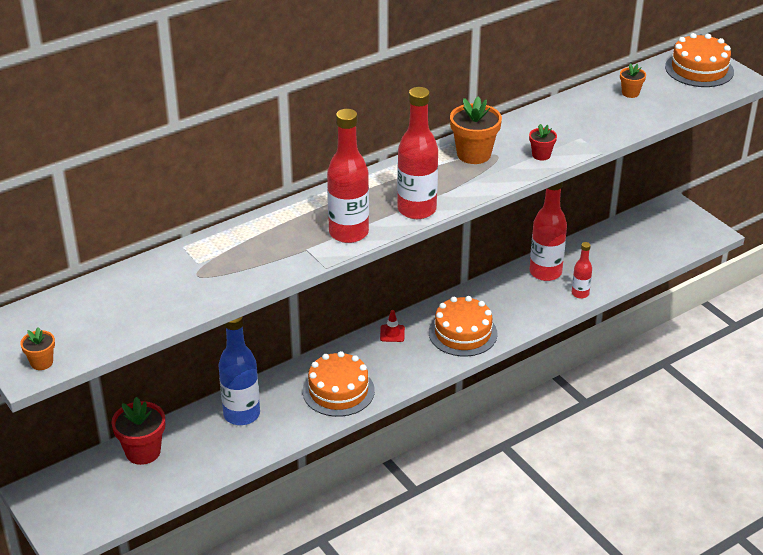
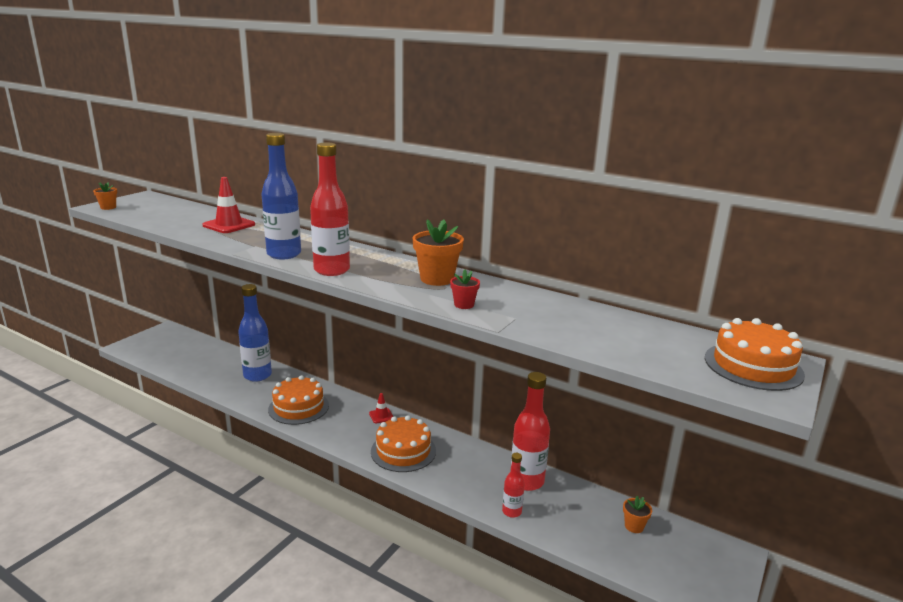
camera: 65 degrees right, 15 degrees down
(143, 452) = (210, 351): red flower pot -> none
(209, 261) = (229, 225): none -> red traffic cone
(348, 233) = (284, 254): red bottle -> blue bottle
(630, 93) = (637, 332): orange flower pot -> orange flower pot (634, 526)

